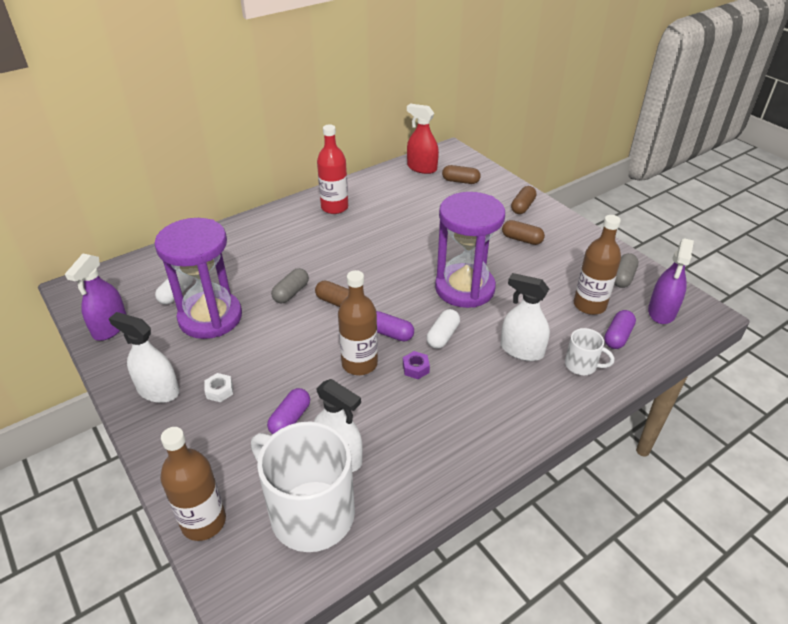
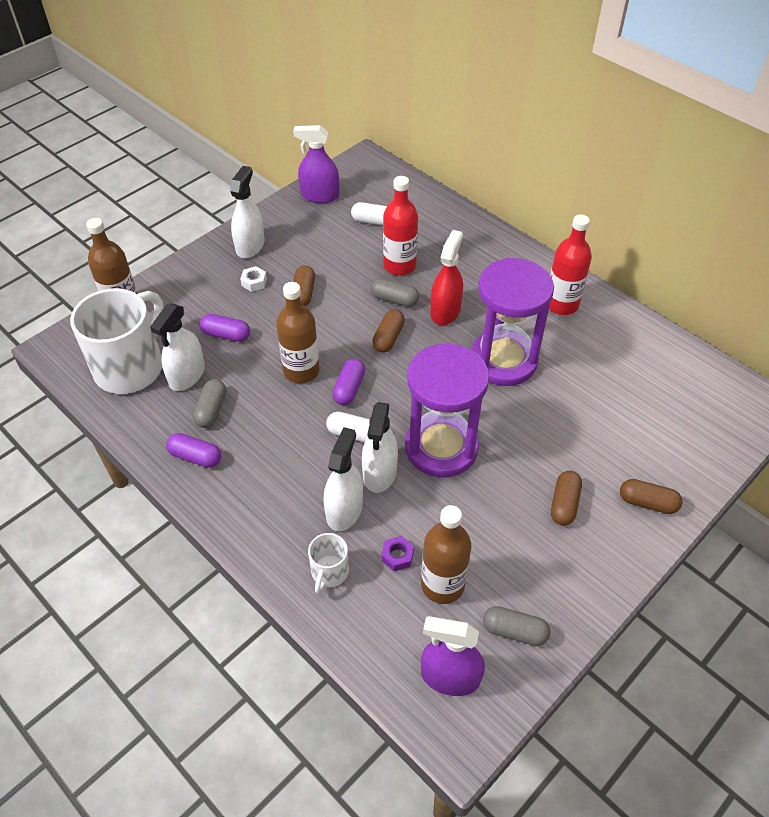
camera: 80 degrees right, 10 degrees up
(210, 317) = (345, 252): purple hourglass -> purple hourglass (503, 360)
(248, 284) = (399, 265): none -> red bottle
(393, 436) = (211, 410): none -> grey capsule
(416, 368) = (301, 416): purple nut -> purple nut (397, 556)
(422, 168) = (696, 376): red spray bottle -> red spray bottle (445, 311)
(460, 181) = (682, 423): brown capsule -> brown capsule (303, 293)
(485, 325) = (380, 472): none -> white spray bottle
(617, 336) = (387, 615): purple capsule -> purple capsule (195, 457)

